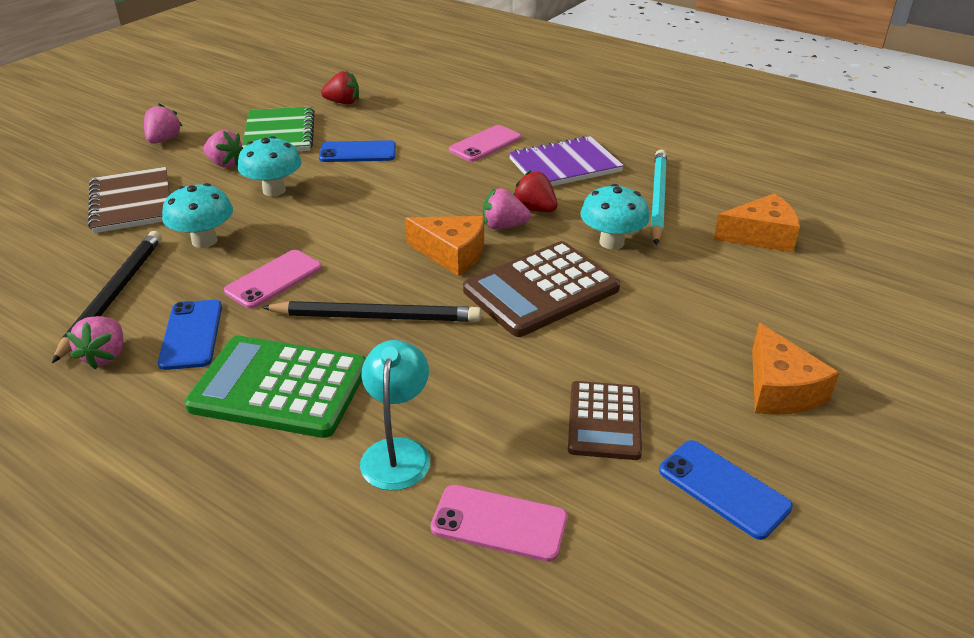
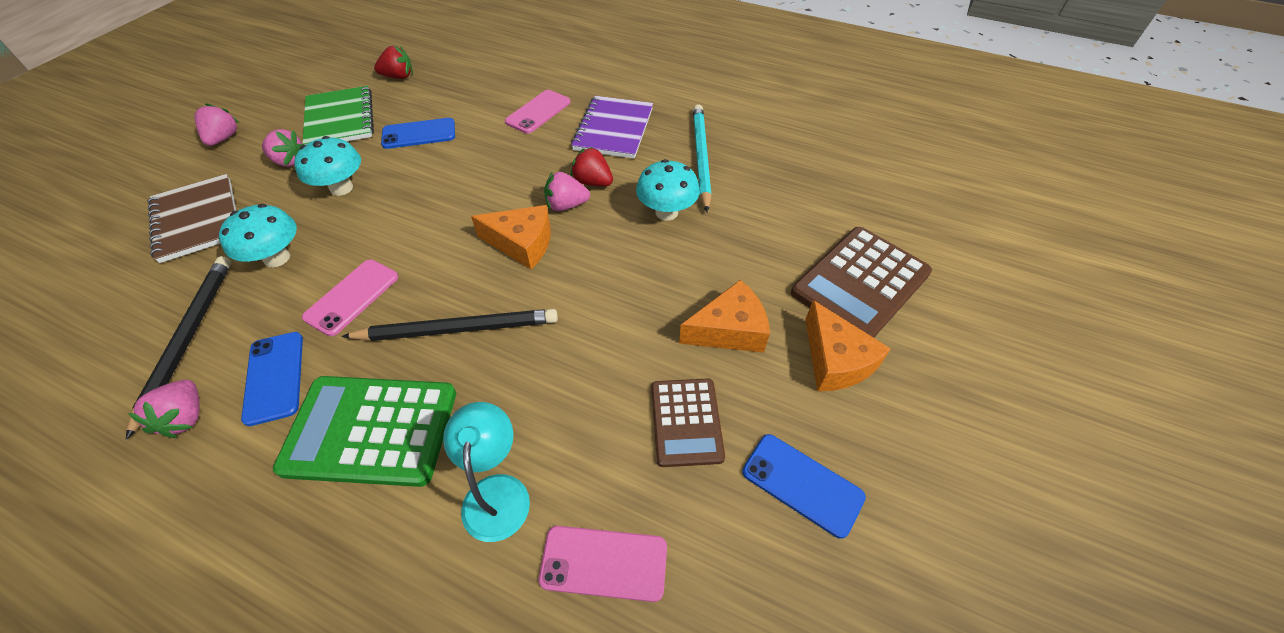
camera: 10 degrees left, 15 degrees up
(541, 290) = (609, 275): brown calculator -> brown calculator (860, 283)
(565, 166) = (614, 129): purple notebook -> purple notebook turned 45 degrees counterclockwise
(760, 236) = (795, 189): orange cheese -> orange cheese (729, 330)

